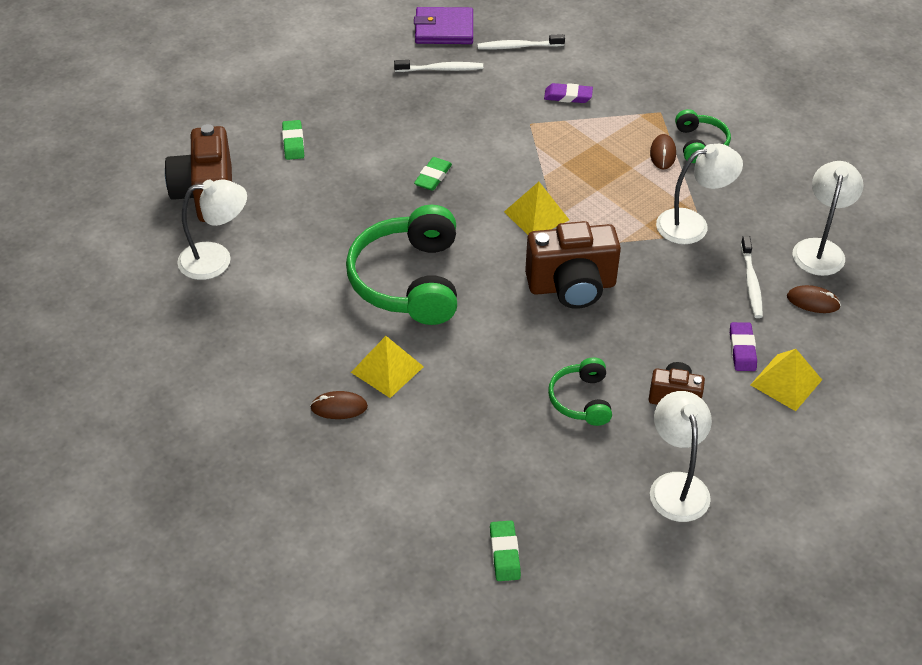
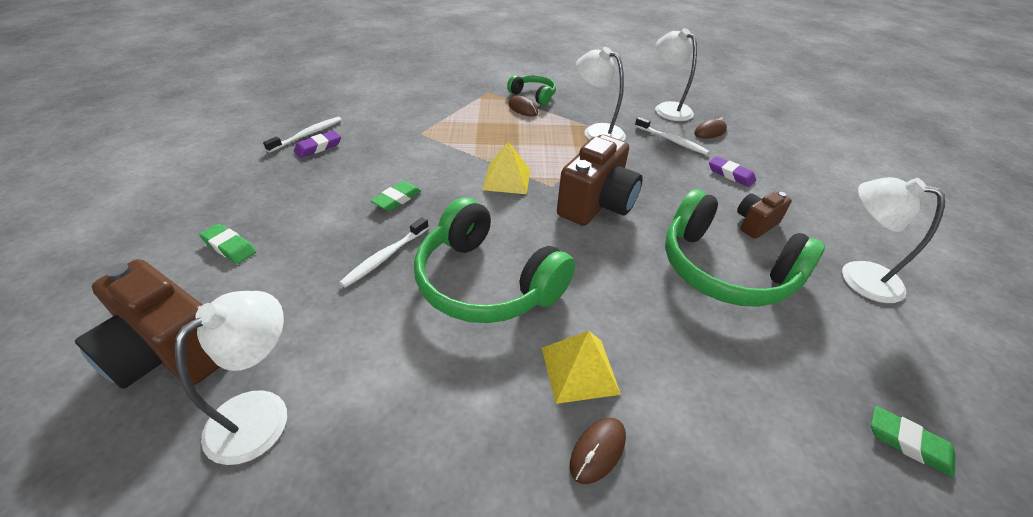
camera: 50 degrees left, 5 degrees down
(433, 177) = (397, 199): green eraser -> green eraser turned 60 degrees clockwise
(444, 29) = (278, 113): purple wallet -> none
(518, 46) = (349, 100): white toothbrush -> white toothbrush (385, 257)
(568, 96) = (422, 109): purple eraser -> purple eraser (318, 147)
(581, 400) = (724, 270): green headphones -> green headphones, size x1.95
(692, 224) = (596, 132): white lamp -> white lamp turned 75 degrees counterclockwise
(786, 382) = (775, 175): yellow pyramid -> none

